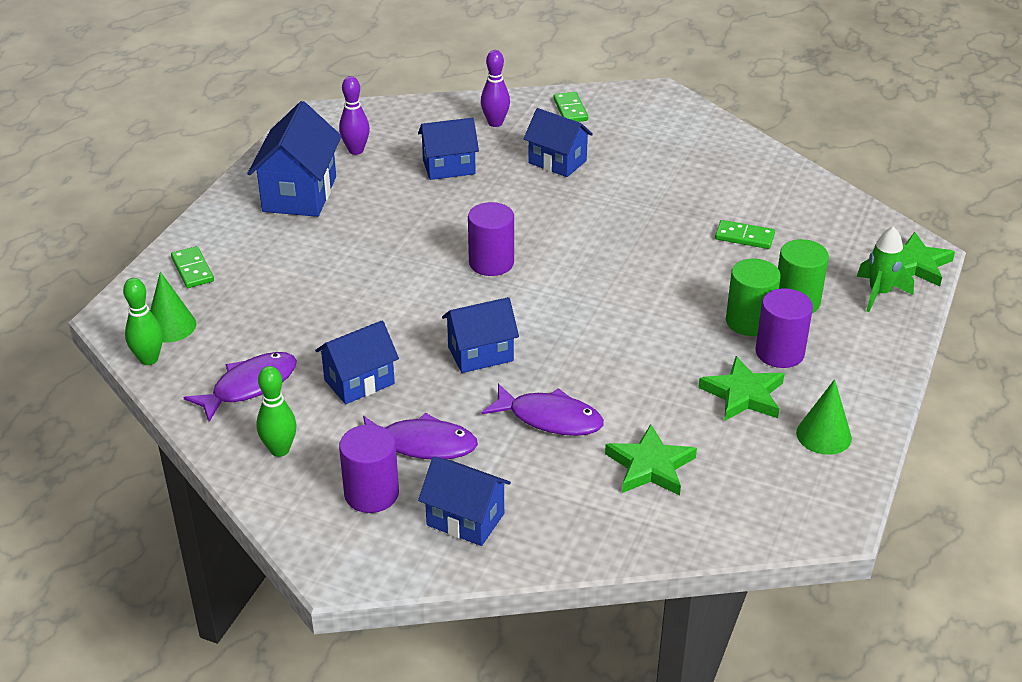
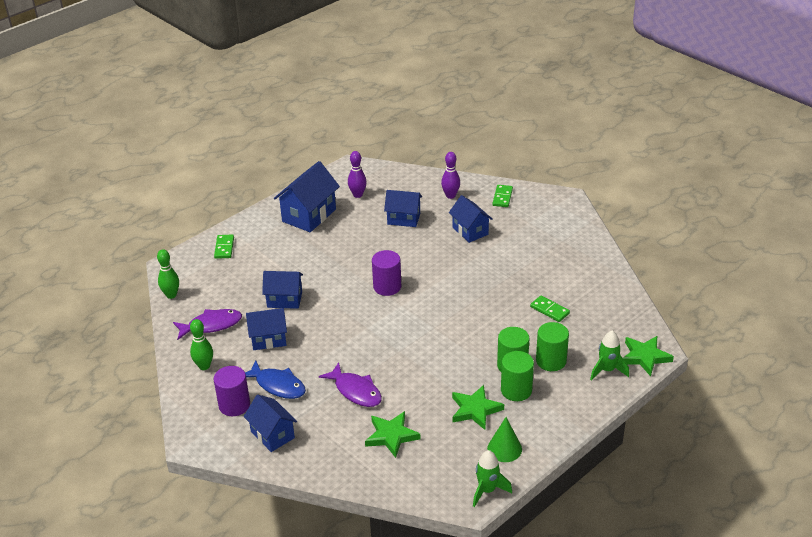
camera: 25 degrees right, 0 degrees up
(170, 326) = (193, 279): green cone -> none
(422, 444) = (278, 385): purple fish -> blue fish
(480, 354) = (344, 341): blue house -> blue house (284, 299)
(779, 352) = (516, 390): purple cylinder -> green cylinder
(844, 499) = (487, 490): none -> green rocket

